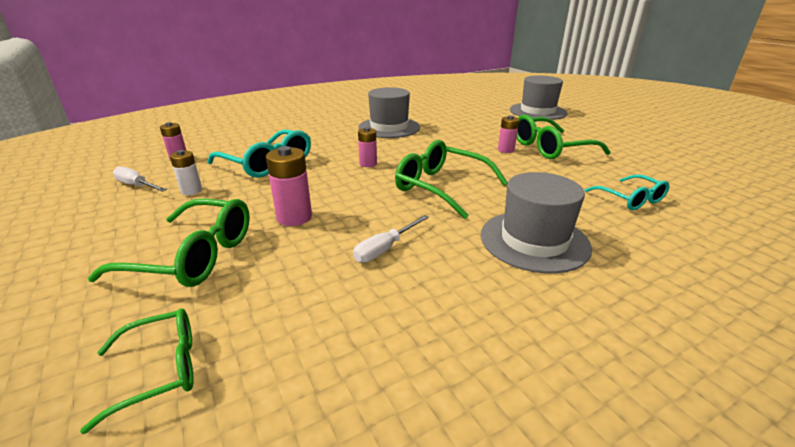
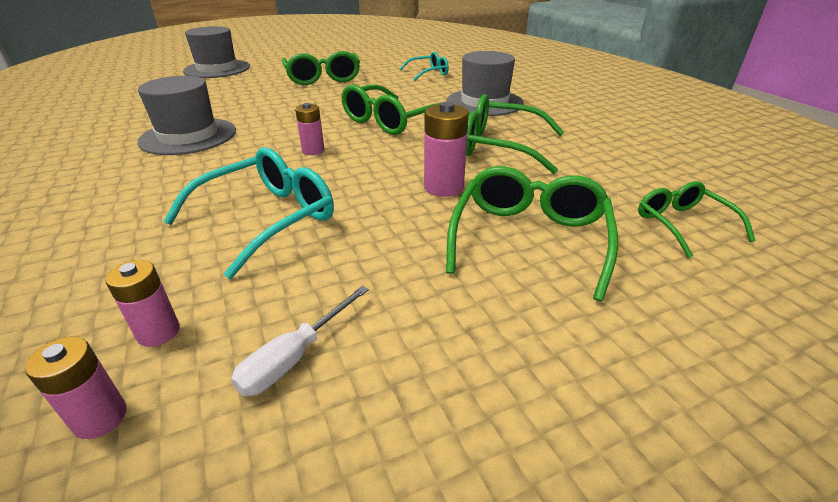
camera: 85 degrees left, 5 degrees up
(191, 191) = (346, 277): white battery -> none
(385, 249) = (501, 146): white screwdriver -> green glasses
(506, 150) = (316, 92): pink battery -> pink battery (100, 418)

